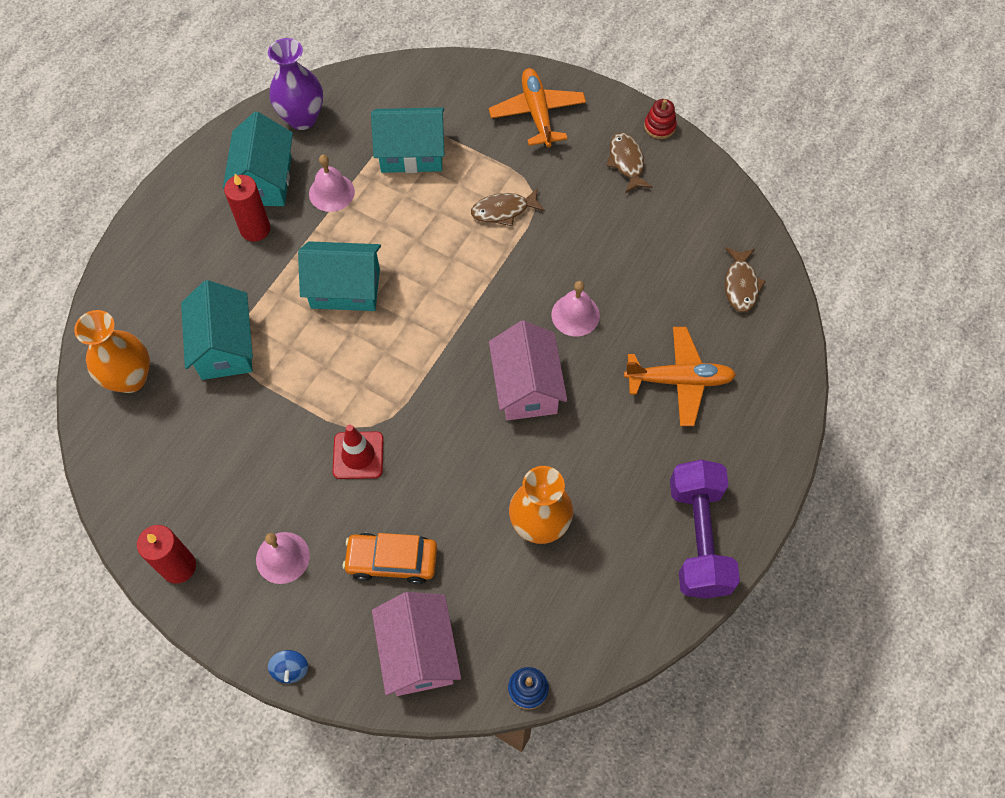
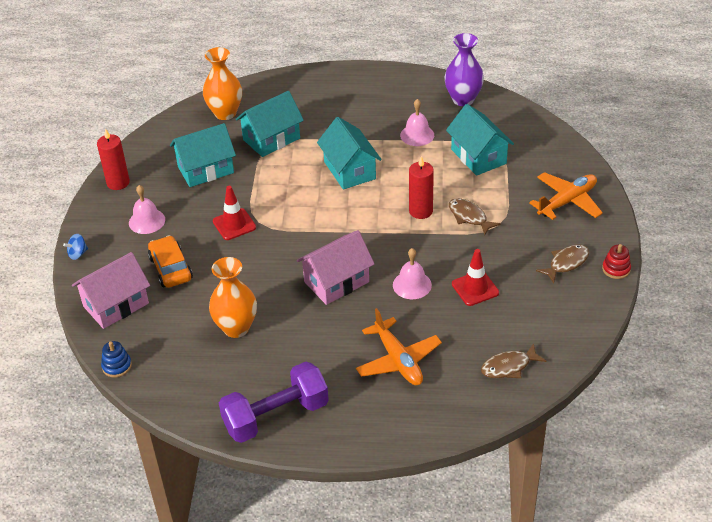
camera: 65 degrees right, 20 degrees down
(255, 229) = (363, 116): red candle -> red candle (420, 211)
(264, 180) = (402, 104): turquoise house -> turquoise house (205, 169)
(615, 259) = (475, 288): none -> red traffic cone

